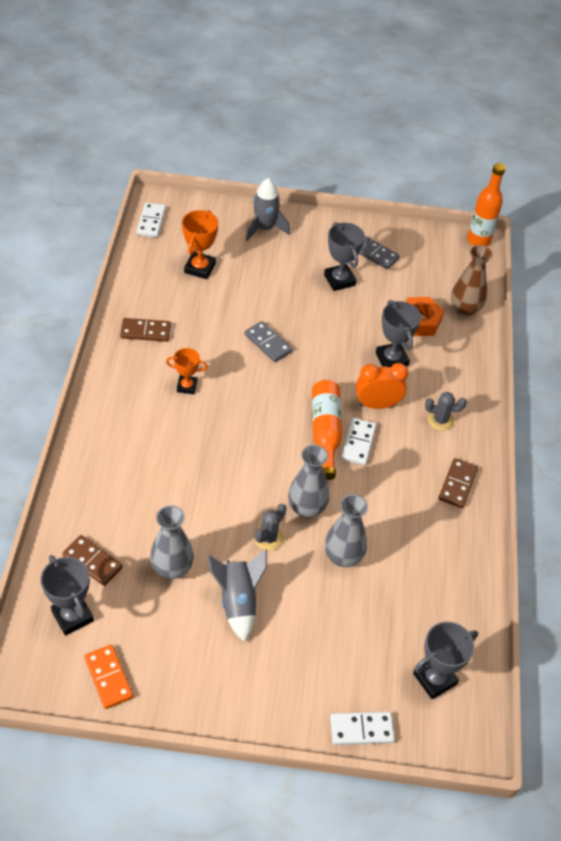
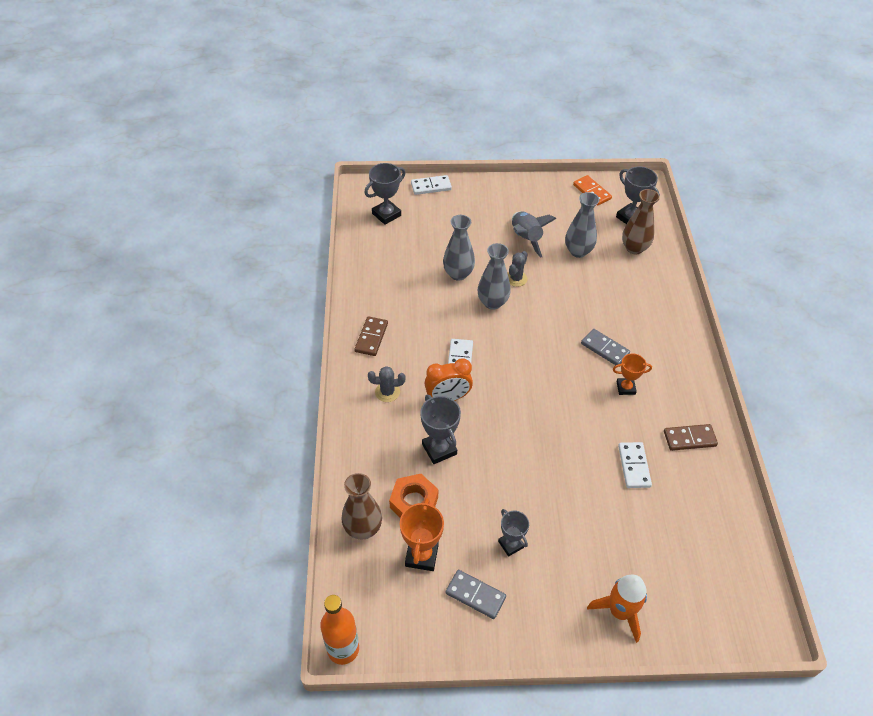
camera: 175 degrees right, 0 degrees up
(92, 562) = (634, 248): brown domino -> brown vase
(151, 221) = (759, 594): white domino -> white domino (634, 466)
(200, 268) = (671, 531): orange trophy -> orange trophy (421, 555)
(265, 229) = (619, 612): grey rocket -> orange rocket
(268, 343) = (566, 446): grey domino -> grey domino (604, 349)
(325, 432) = (490, 365): orange bottle -> none
(339, 280) = (511, 544): grey trophy -> grey trophy, size x0.66

